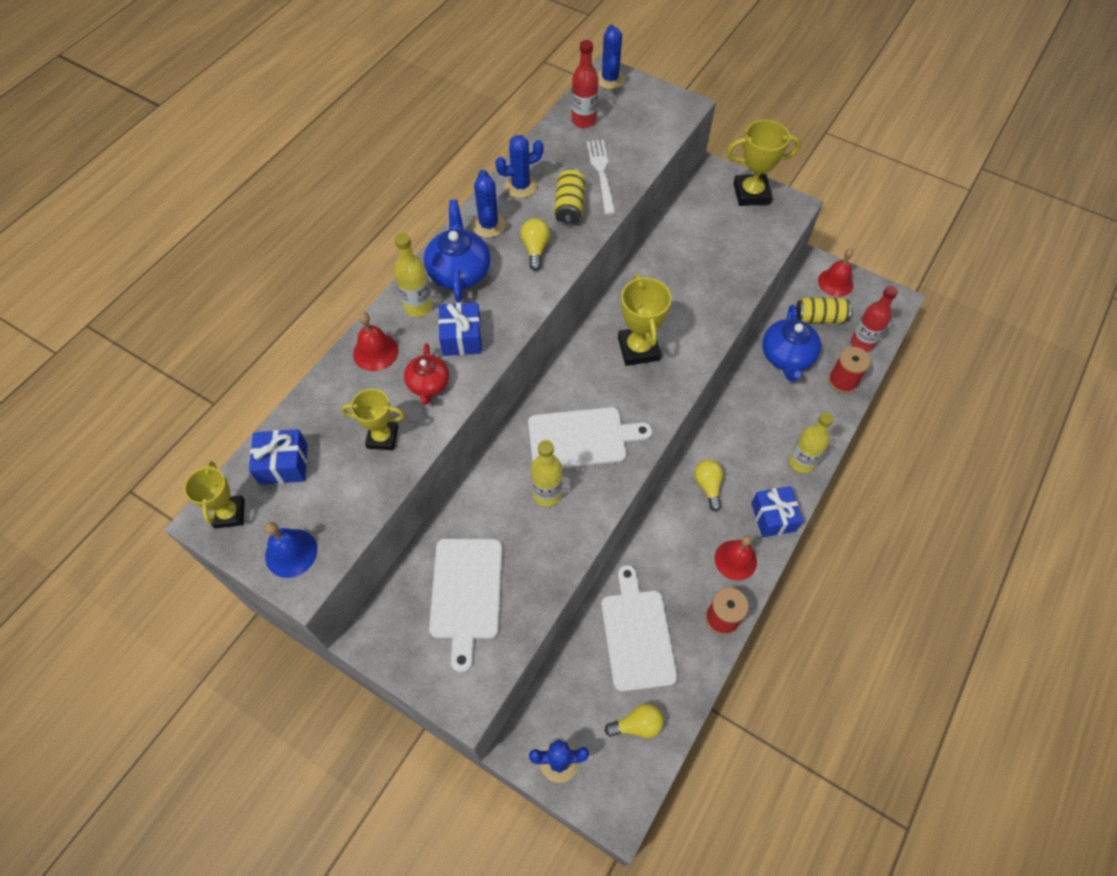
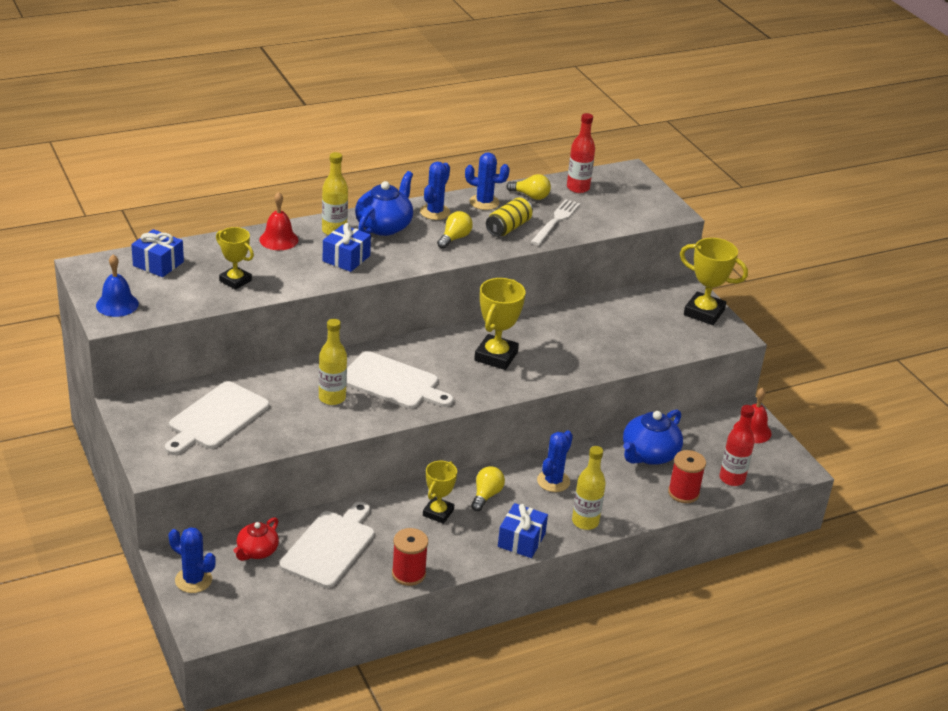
camera: 30 degrees right, 25 degrees down
(229, 514) = (100, 270): yellow trophy -> yellow trophy (438, 513)
(428, 384) = (296, 270): red teapot -> red teapot (257, 551)
(610, 79) = (628, 174): blue cactus -> blue cactus (553, 481)
(637, 725) = (273, 594): yellow light bulb -> yellow light bulb (530, 196)
(735, 560) = (459, 548): red bell -> none
(819, 317) = (709, 445): yellow can -> none

